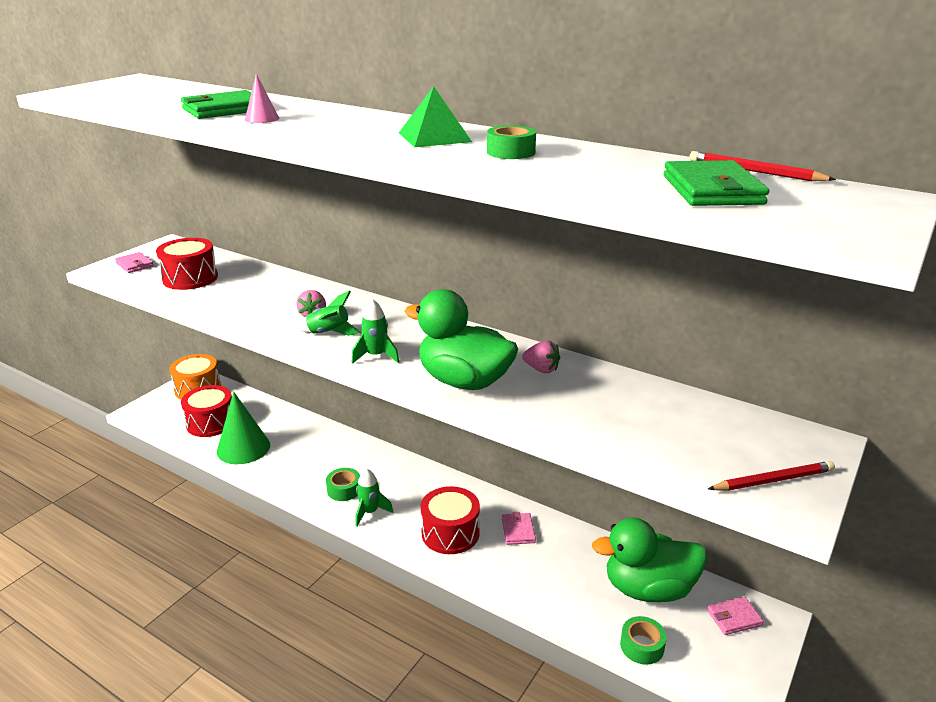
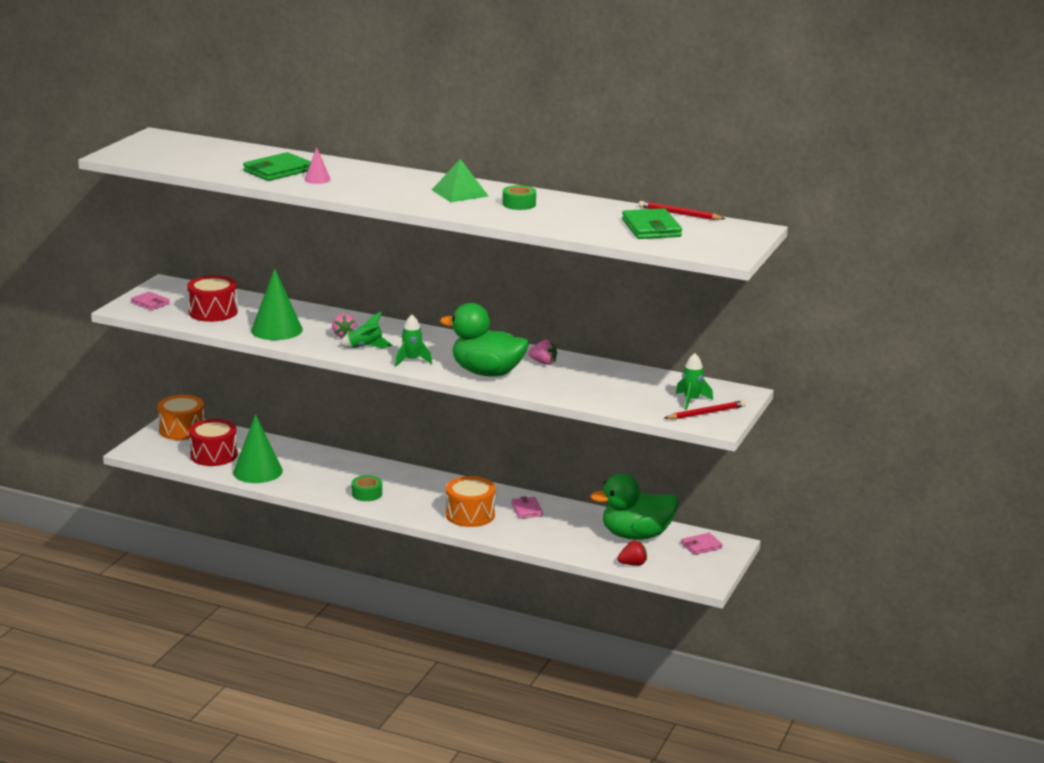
camera: 10 degrees left, 5 degrees down
(242, 304) = (276, 330): none -> green cone
(370, 512) = (396, 506): green rocket -> green rocket (691, 401)
(450, 533) = (470, 514): red drum -> orange drum
(642, 646) = (632, 564): green tape -> red strawberry

